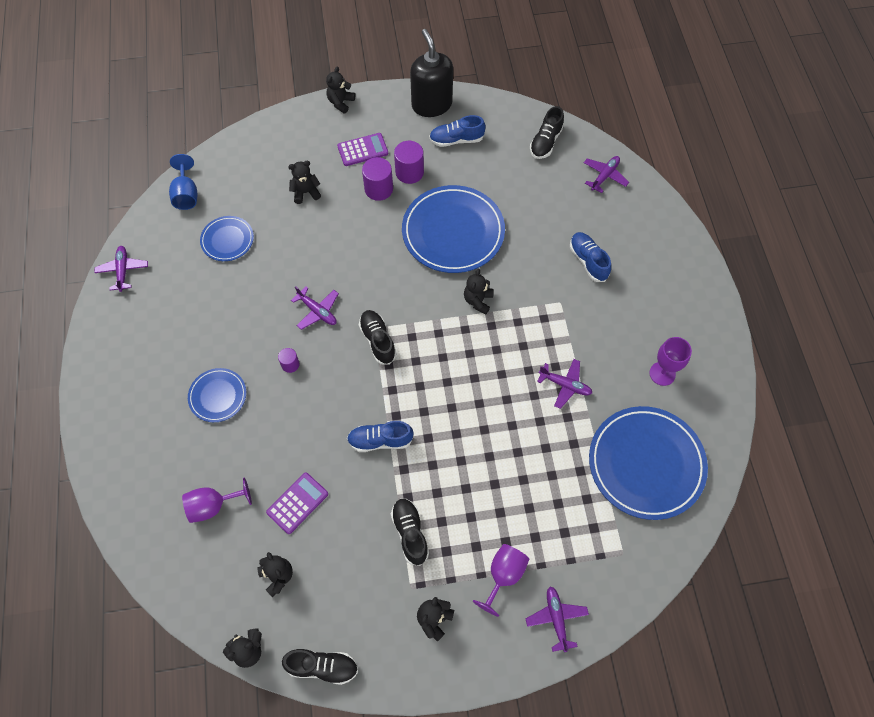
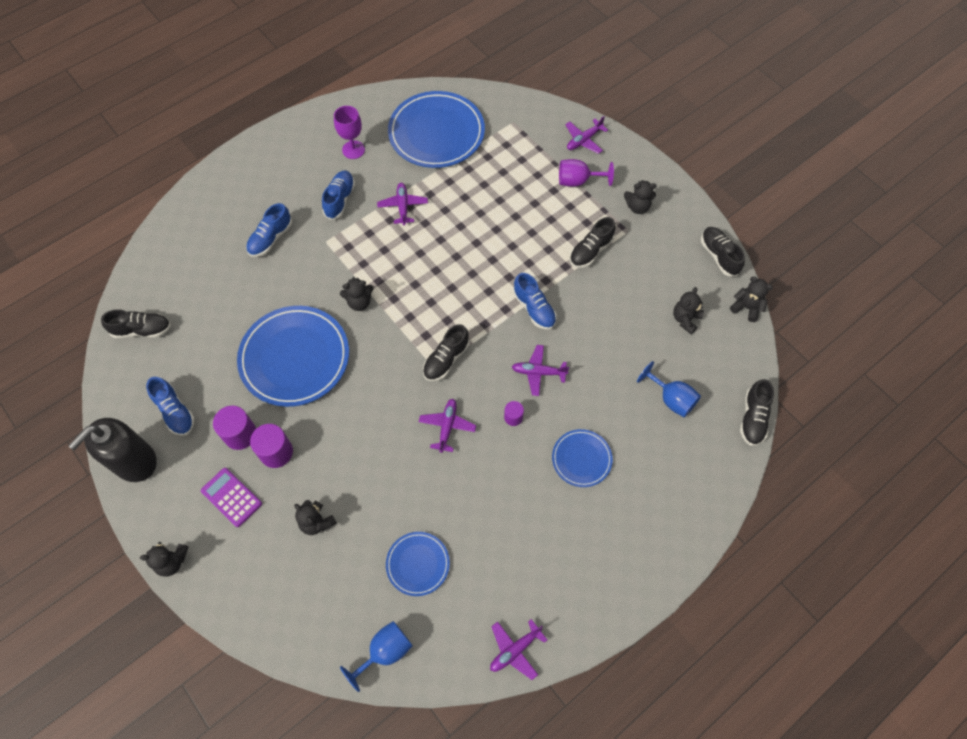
camera: 120 degrees left, 0 degrees up
(143, 567) = (753, 418): none -> black shoe
(213, 506) = (671, 399): purple goblet -> blue goblet
(297, 503) = (624, 338): purple calculator -> none
(603, 334) = (340, 199): none -> blue shoe
(604, 176) = (164, 264): purple plane -> purple plane (538, 372)

